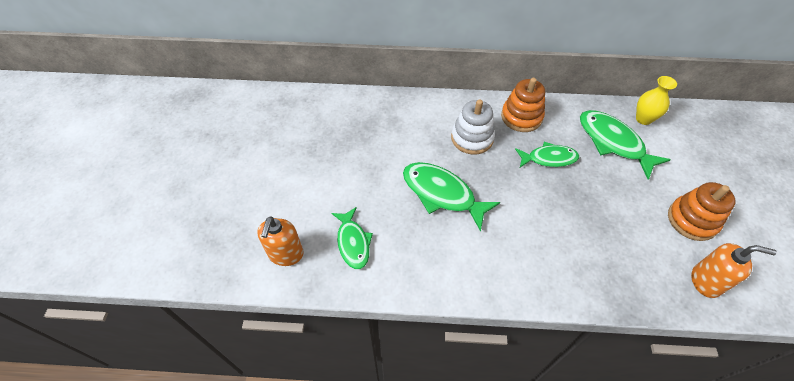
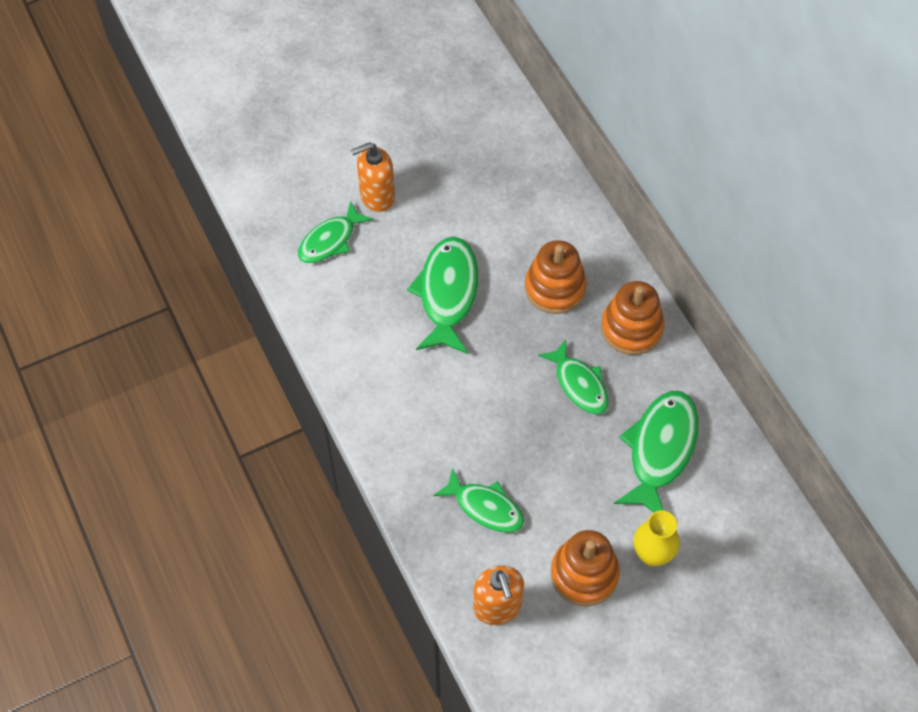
camera: 60 degrees right, 5 degrees up
(286, 254) = (280, 190): orange soap dispenser -> orange soap dispenser (377, 196)
(472, 138) = (555, 288): white stacking toy -> orange stacking toy
(622, 251) = (485, 507): none -> green fish
(643, 119) = (734, 476): yellow vase -> yellow vase (652, 554)

